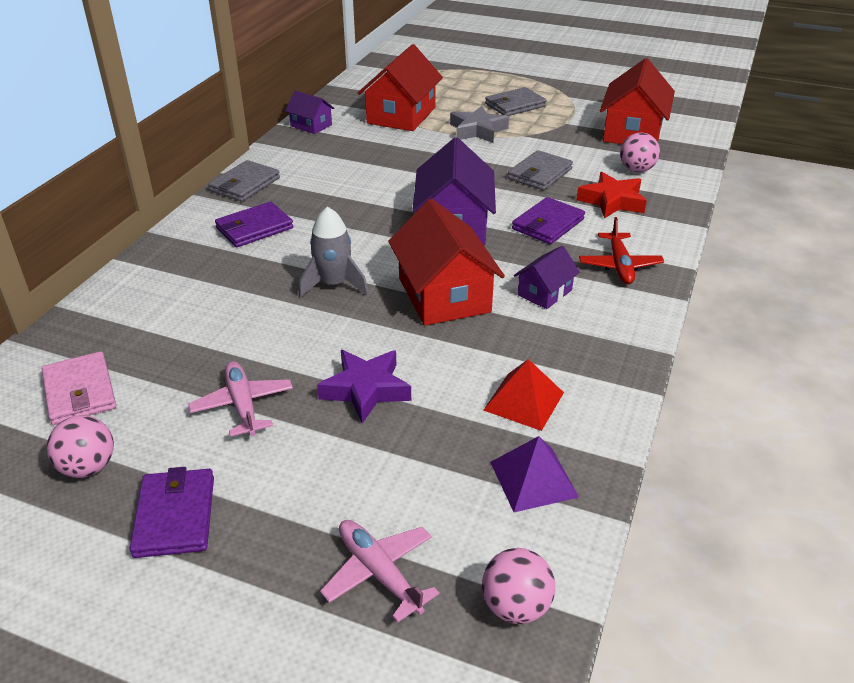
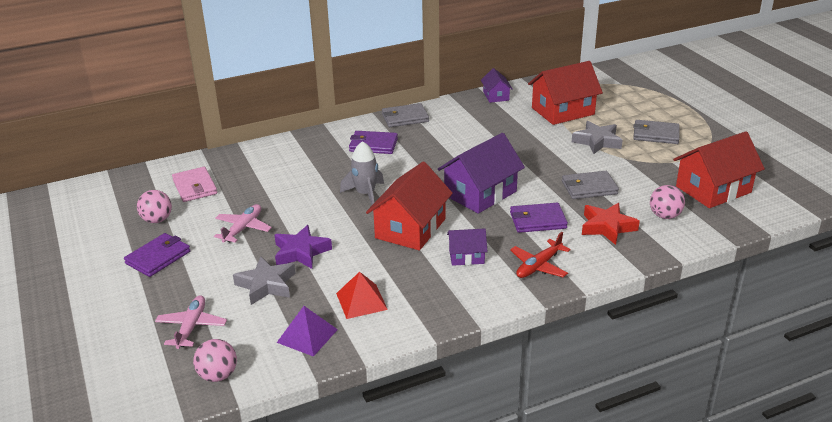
camera: 45 degrees right, 5 degrees down
(80, 392) = (195, 187): pink wallet -> pink wallet turned 45 degrees counterclockwise
(388, 453) = (266, 285): none -> grey star

